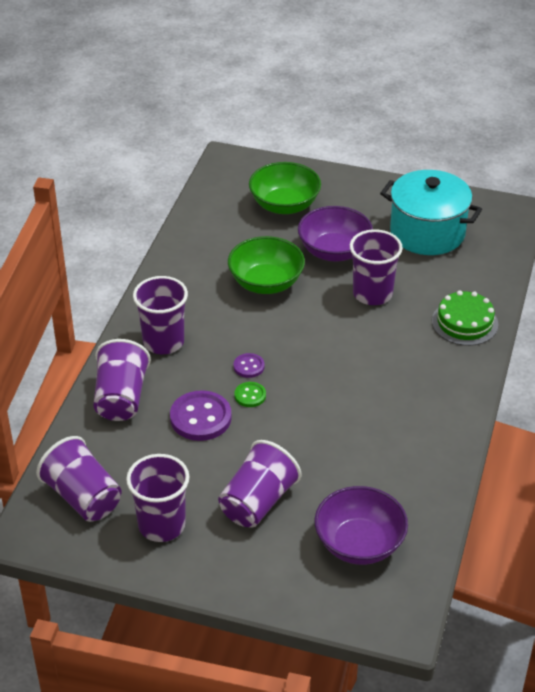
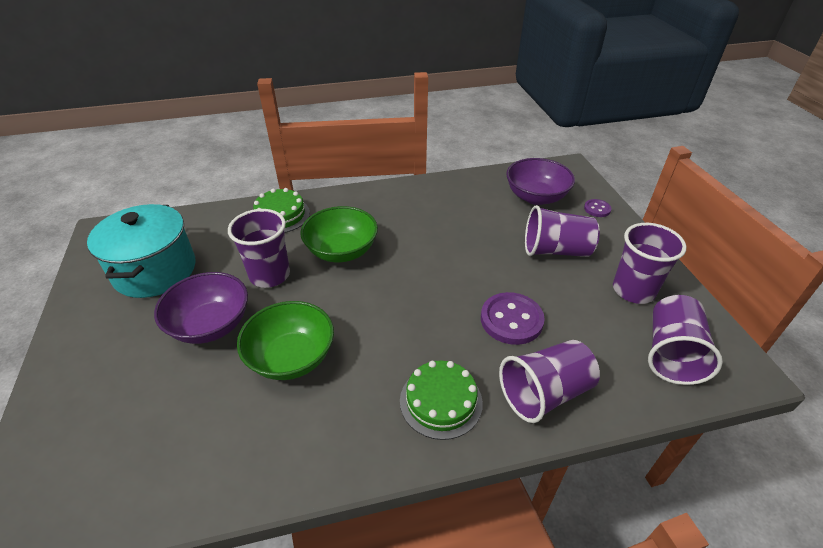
camera: 120 degrees left, 0 degrees up
(163, 342) = (441, 401): purple cup -> green cake
(249, 366) = (424, 316): purple button -> purple button (597, 209)
(250, 395) = (458, 300): green button -> none
(284, 205) = (127, 406): green bowl -> green bowl (342, 251)

